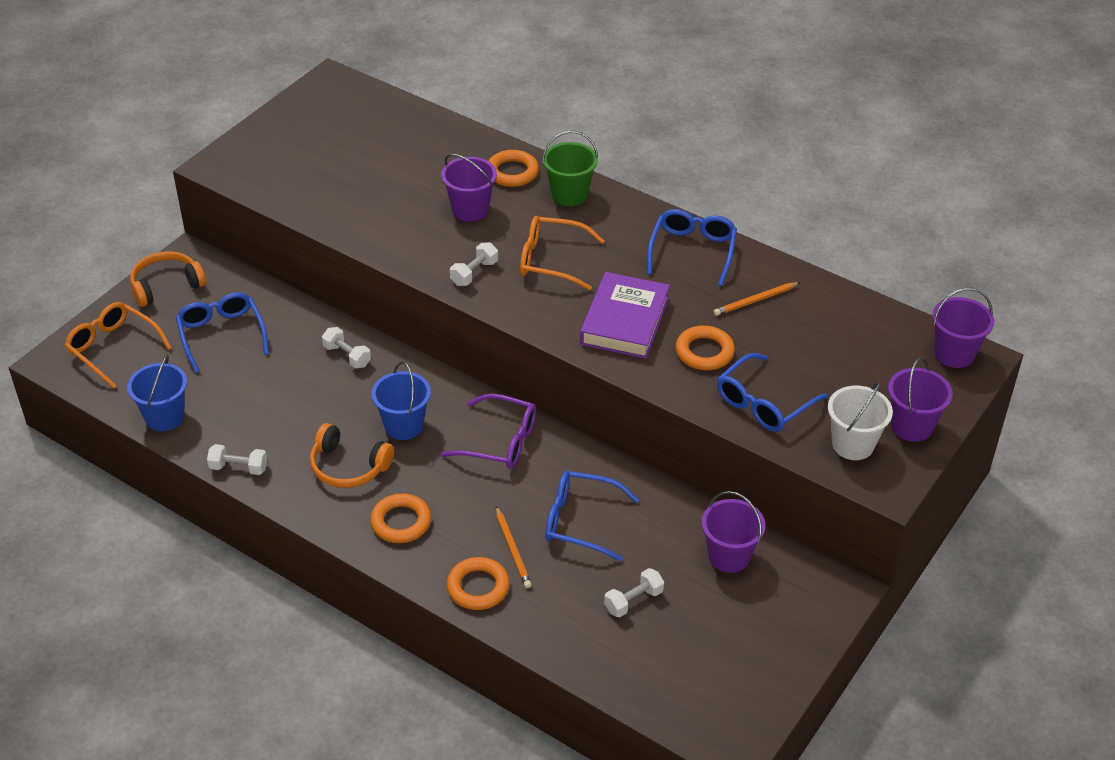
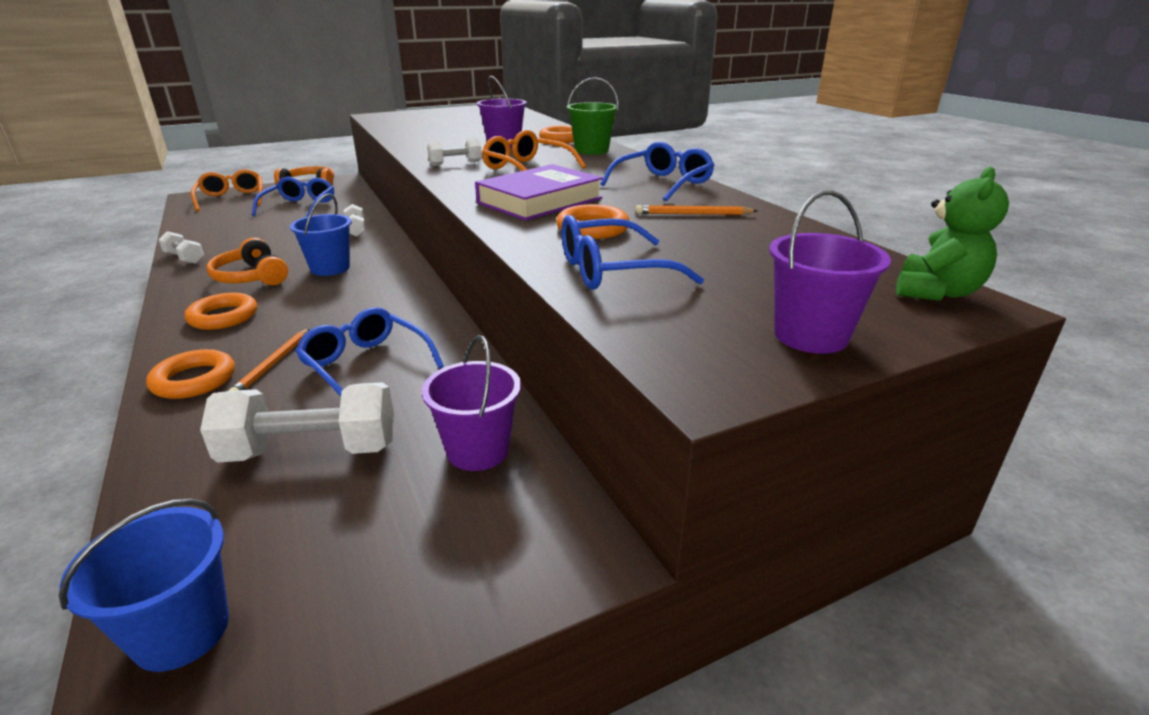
camera: 30 degrees right, 15 degrees down
(165, 417) = (196, 227): blue bucket -> blue bucket (181, 632)
(500, 441) = (385, 295): purple glasses -> none
(633, 601) = (311, 451): white dumbbell -> white dumbbell, size x1.87
(853, 444) = (695, 329): white bucket -> none
(954, 354) = (936, 292): purple bucket -> green teddy bear

